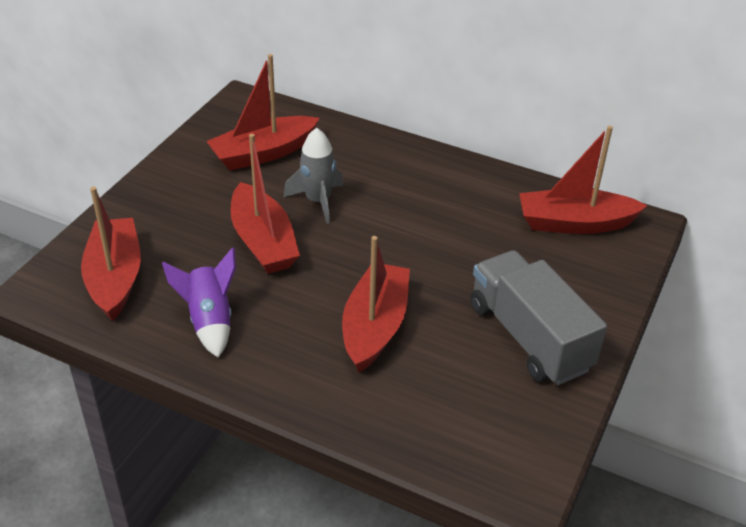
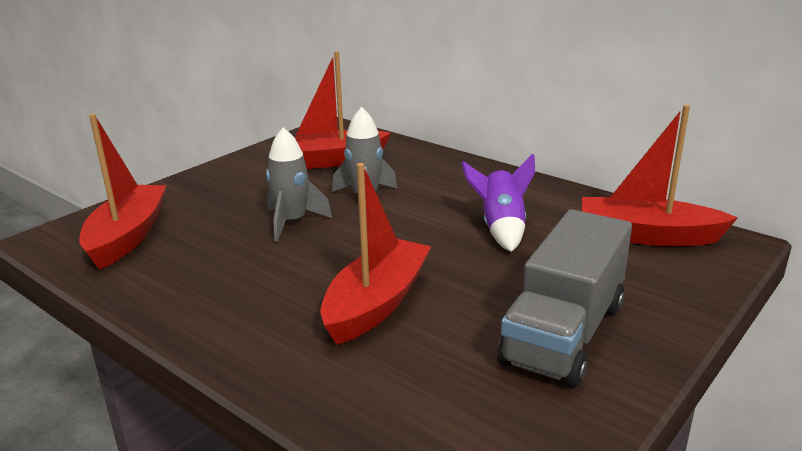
camera: 15 degrees right, 15 degrees down
(209, 321) = (197, 279): purple rocket -> purple rocket (501, 228)
(263, 242) = (292, 222): red boat -> grey rocket
(529, 337) = (564, 334): grey truck -> grey truck turned 135 degrees counterclockwise

